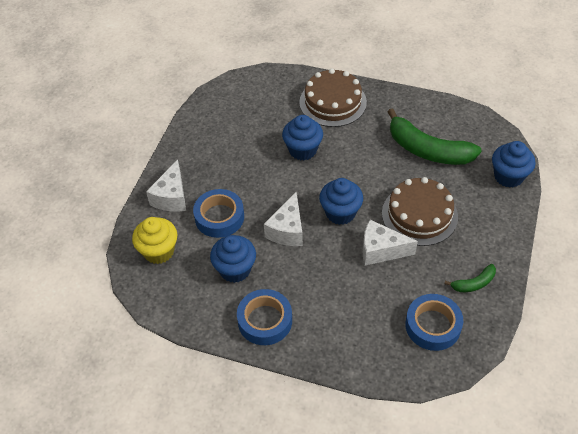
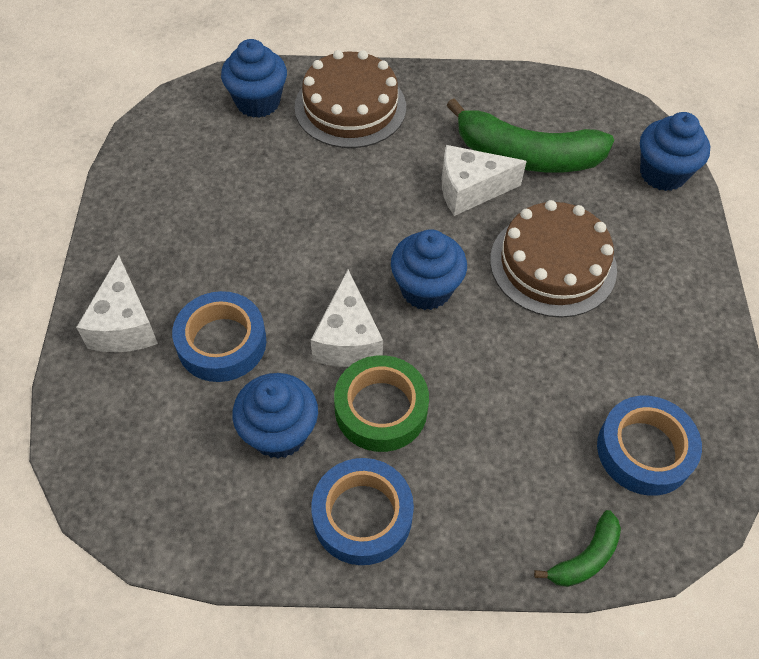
camera: 20 degrees left, 5 degrees up
(159, 251) = (129, 432): yellow cupcake -> none
(293, 270) = (381, 409): none -> green tape
(303, 150) = (328, 195): blue cupcake -> blue cupcake (258, 102)
(381, 250) = (514, 339): white cheese -> white cheese (470, 190)
(473, 283) = (679, 360): green banana -> green banana (585, 557)

